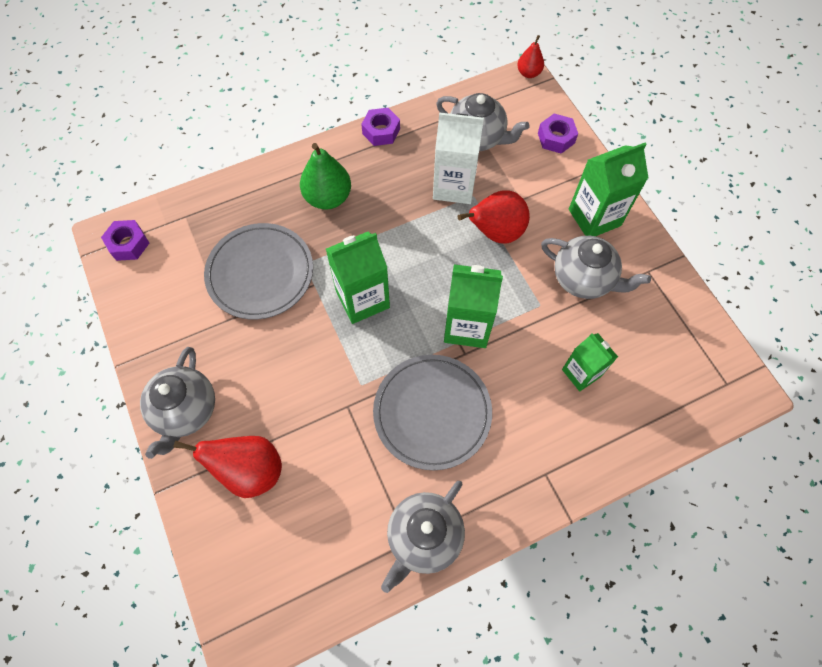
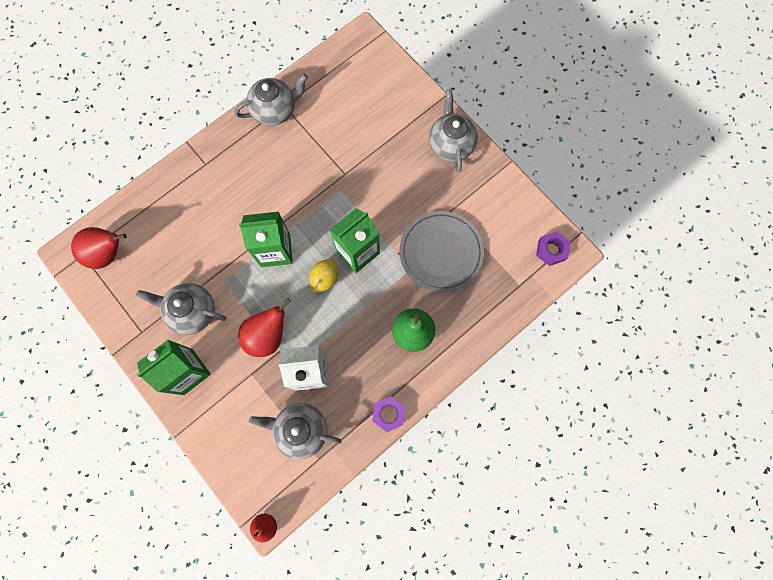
camera: 165 degrees right, 10 degrees up
(250, 470) = (394, 120): red pear -> red pear (108, 253)
(412, 277) = (325, 279): none -> yellow lemon
(424, 537) = (275, 110): grey teapot -> grey teapot turned 45 degrees clockwise
(432, 412) = (287, 183): grey plate -> none
(556, 138) = (229, 449): purple nut -> none
(581, 373) = (188, 236): green carton -> none

